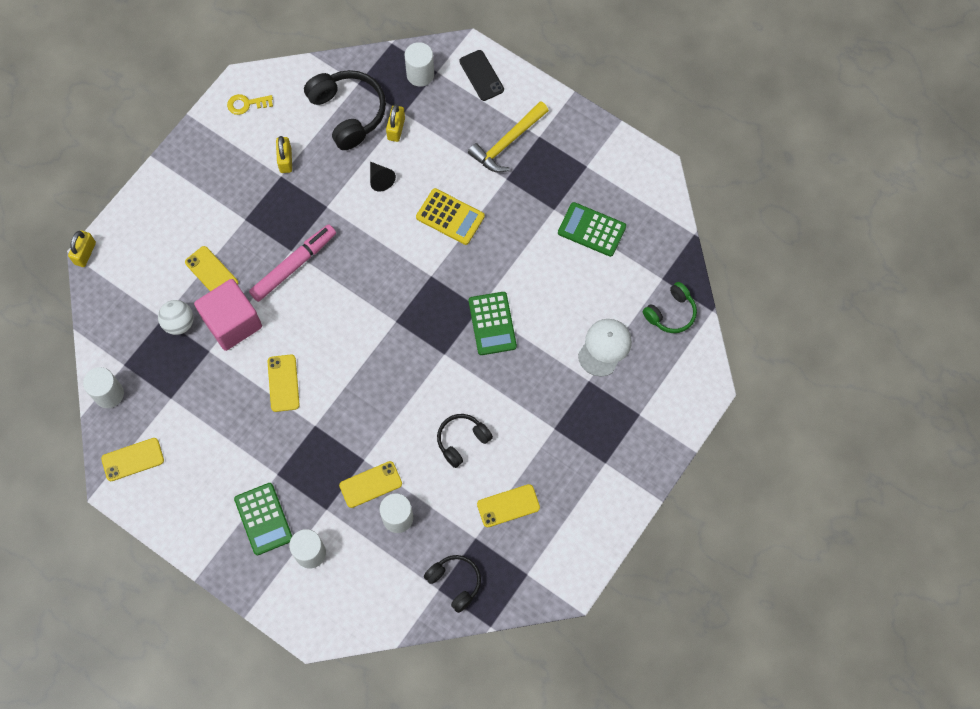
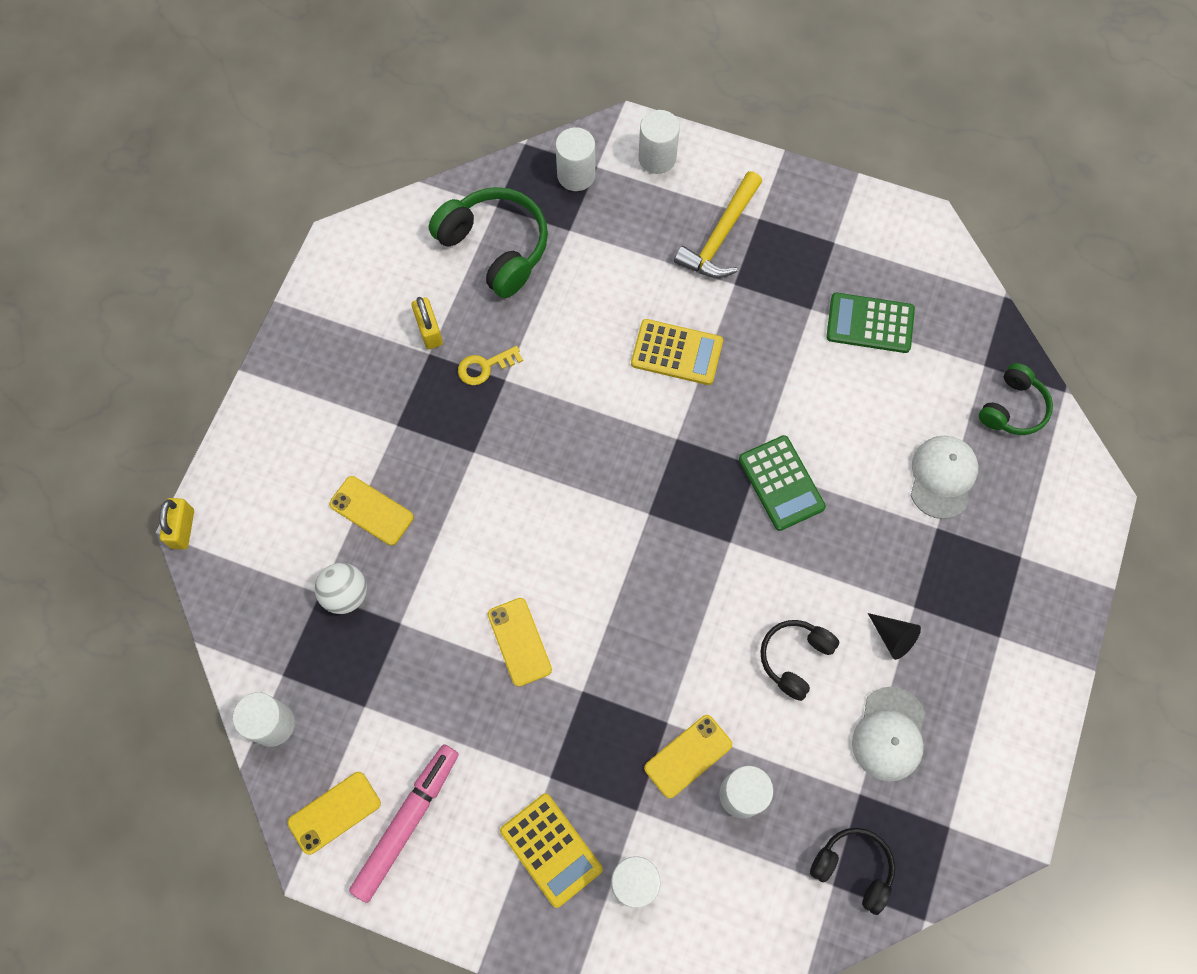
camera: 15 degrees left, 0 degrees up
(232, 322) = (421, 574): pink cube -> none
(246, 104) = (353, 268): yellow key -> yellow key (485, 367)
(263, 519) = (551, 849): green calculator -> yellow calculator
(294, 265) = (484, 472): pink marker -> pink marker (407, 822)
(348, 113) = (495, 247): black headphones -> green headphones
(380, 179) = (566, 325): black cone -> black cone (893, 637)
(396, 129) = (566, 253): yellow padlock -> none
(481, 75) = (657, 158): black phone -> white cylinder
(508, 505) = (889, 734): yellow phone -> white cap

